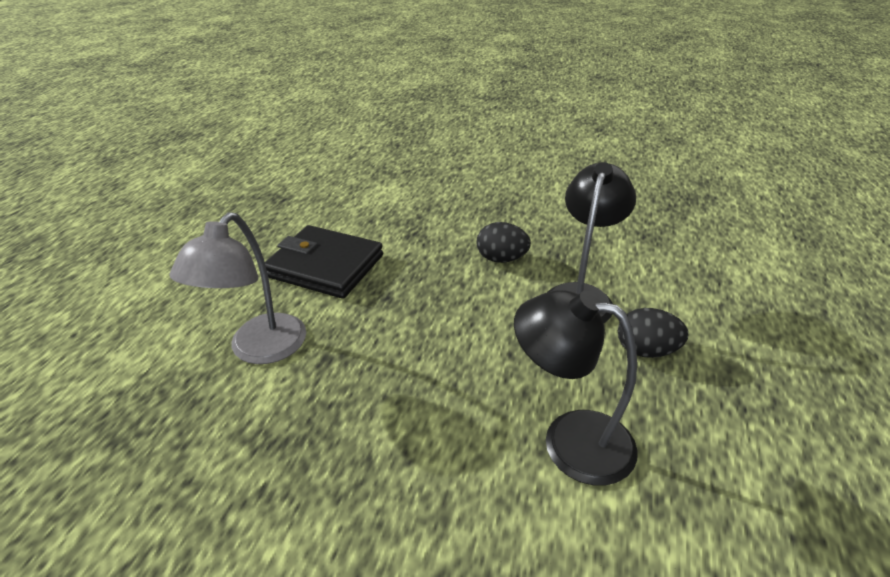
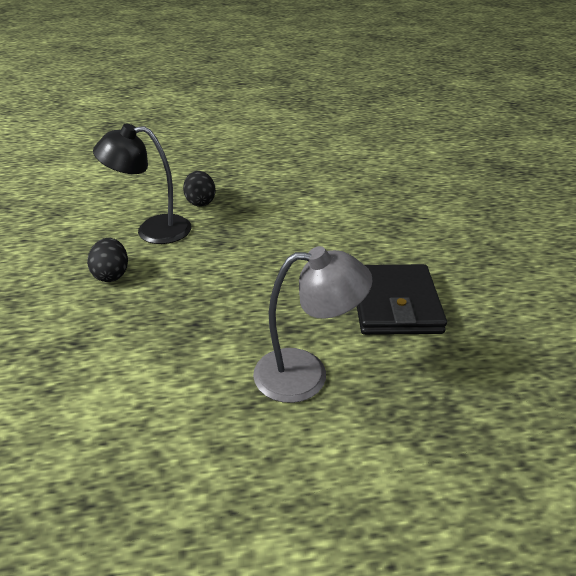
camera: 115 degrees left, 0 degrees up
(325, 266) = (161, 388): black wallet -> black wallet (395, 304)
(570, 440) = (288, 216): black lamp -> none

